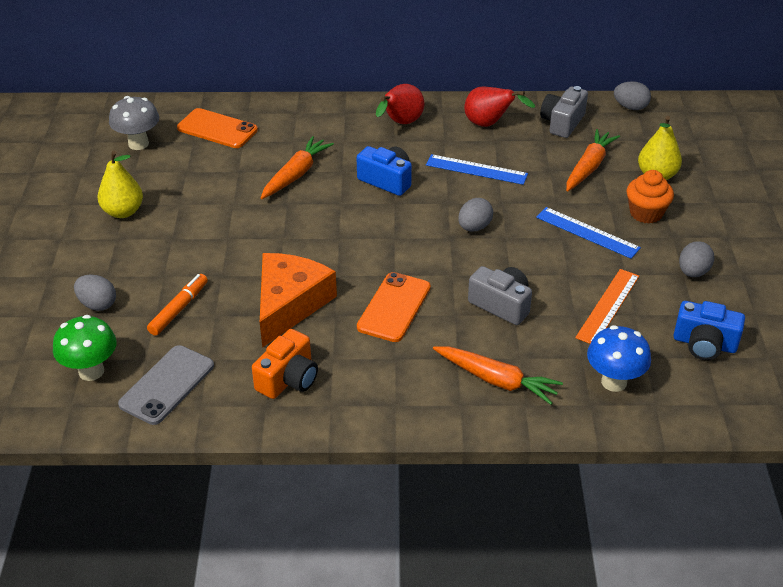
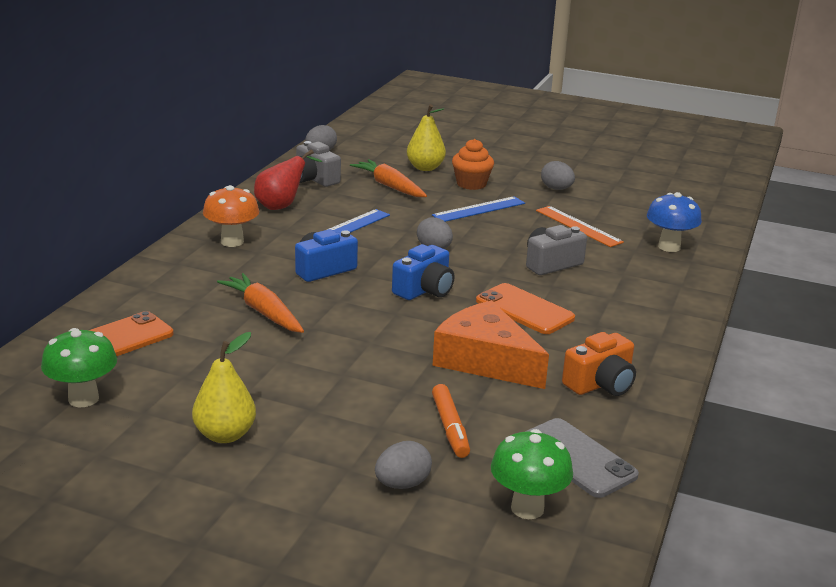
camera: 70 degrees left, 15 degrees down
(138, 144) = (83, 399): grey mushroom -> green mushroom
(179, 309) = (450, 428): orange marker -> orange marker turned 150 degrees counterclockwise
(288, 379) = (600, 384): orange camera -> orange camera turned 90 degrees clockwise
(400, 123) = (232, 242): red pear -> orange mushroom
(497, 380) = (647, 289): orange carrot -> none
(704, 344) = (640, 207): blue camera -> blue camera (424, 290)

